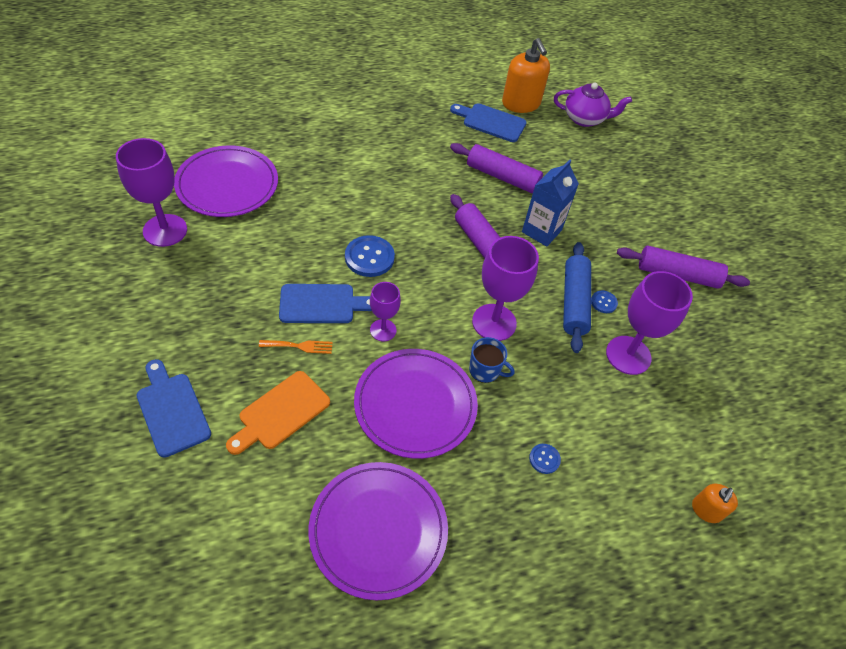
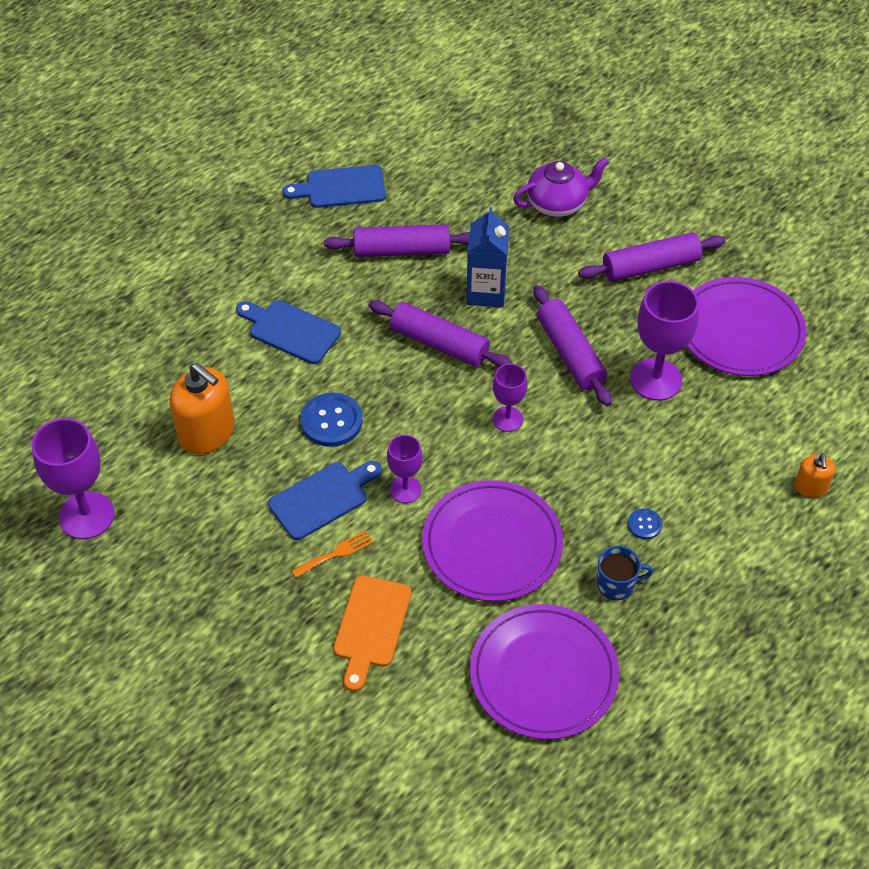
camera: 25 degrees left, 0 degrees up
(172, 410) = (264, 687): blue cutting board -> blue cutting board (291, 330)
(227, 185) = (108, 425): purple plate -> purple plate (740, 330)
(485, 370) = (533, 472): blue mug -> blue mug (617, 584)
(494, 322) = (507, 419): purple goblet -> purple goblet, size x0.58
(521, 103) = (357, 145): orange soap dispenser -> orange soap dispenser (207, 432)
(574, 302) = (570, 353): blue rolling pin -> purple rolling pin
(585, 119) = (440, 128): purple teapot -> purple teapot (558, 204)
(603, 302) = (598, 337): blue button -> none

